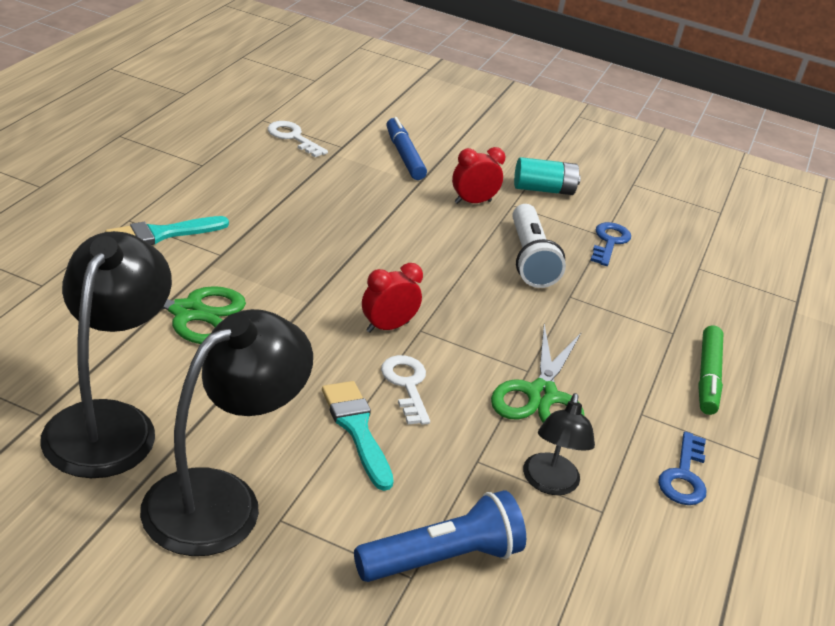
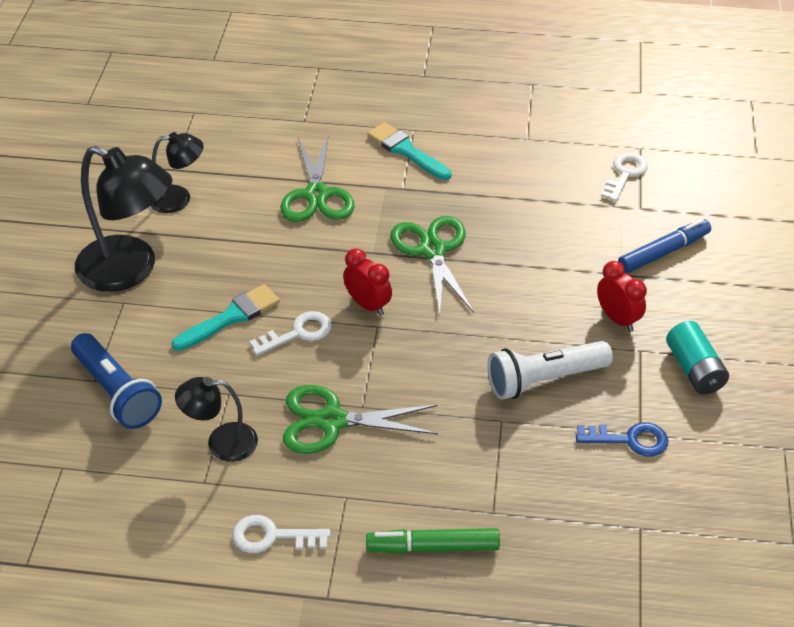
camera: 80 degrees right, 10 degrees up
(108, 422) = (179, 198): black lamp -> black lamp, size x0.55
(329, 265) = (432, 250): none -> green scissors
(684, 476) = (272, 536): blue key -> white key

